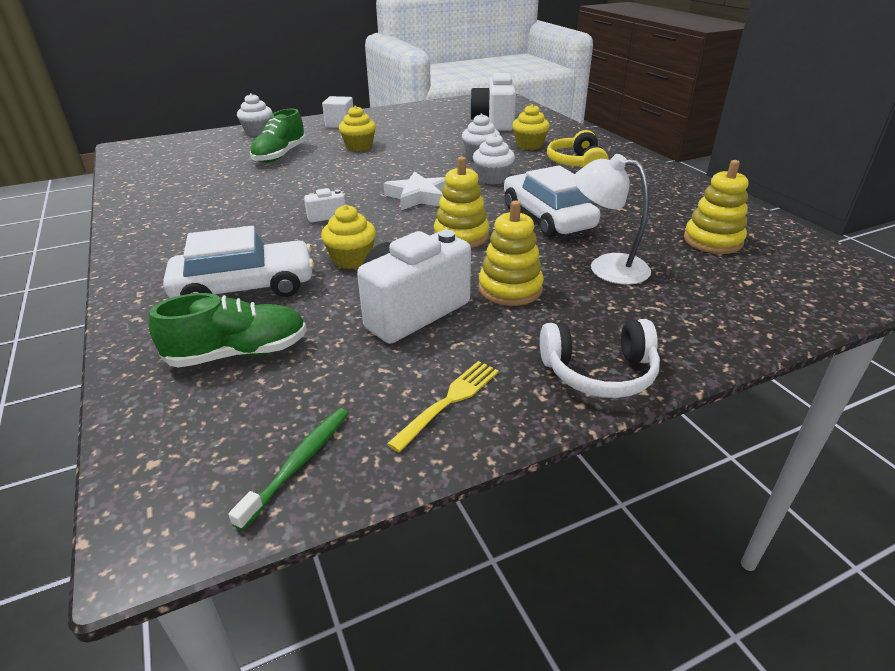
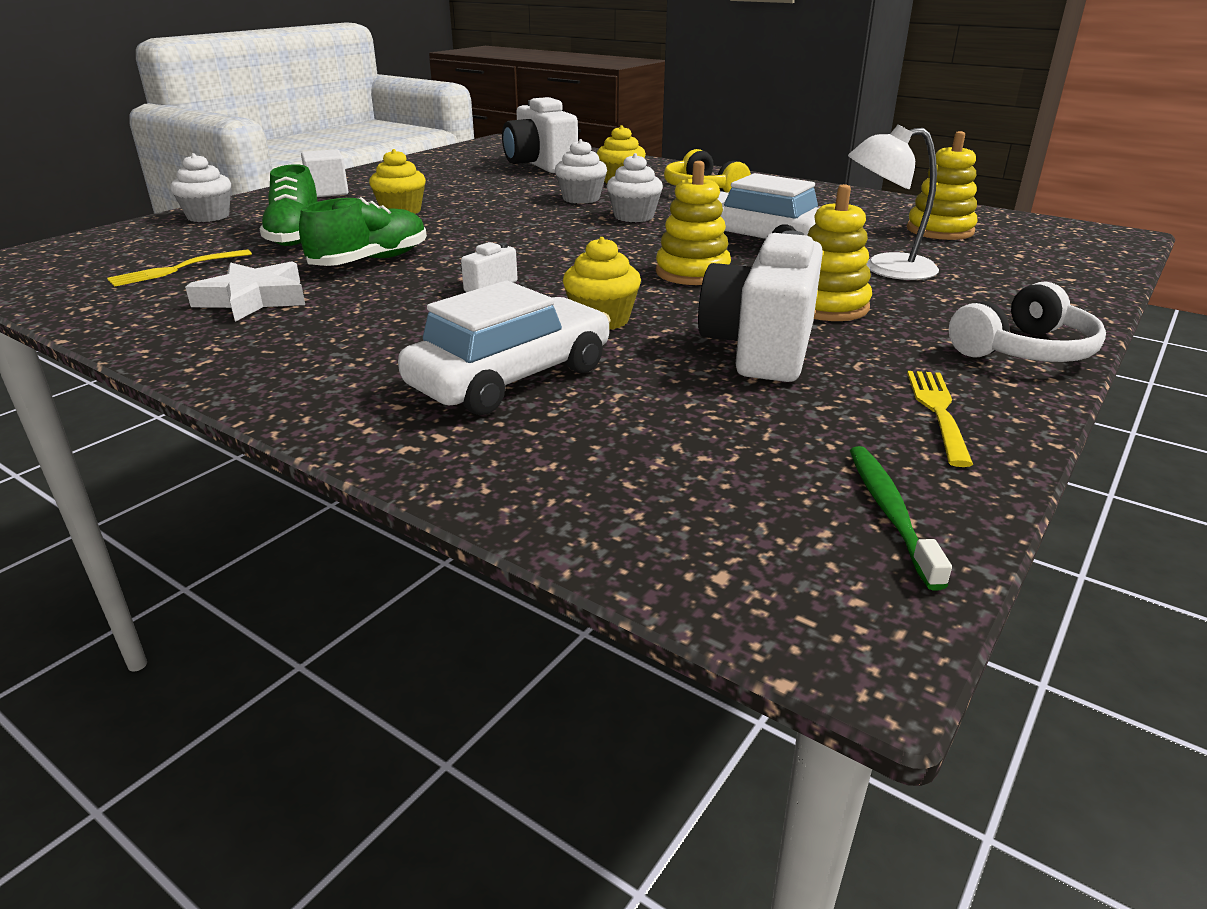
camera: 30 degrees left, 5 degrees down
(196, 167) = (176, 269): none -> yellow fork
(239, 353) = (628, 441): green shoe -> green shoe (370, 261)
(418, 197) = (574, 247): white star -> white star (253, 299)

